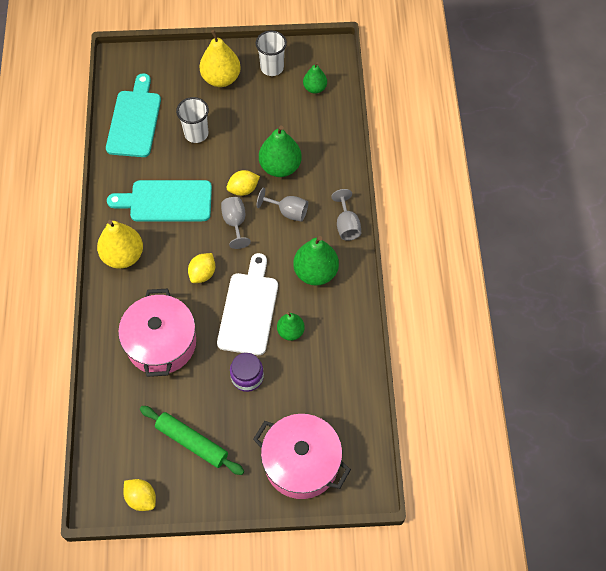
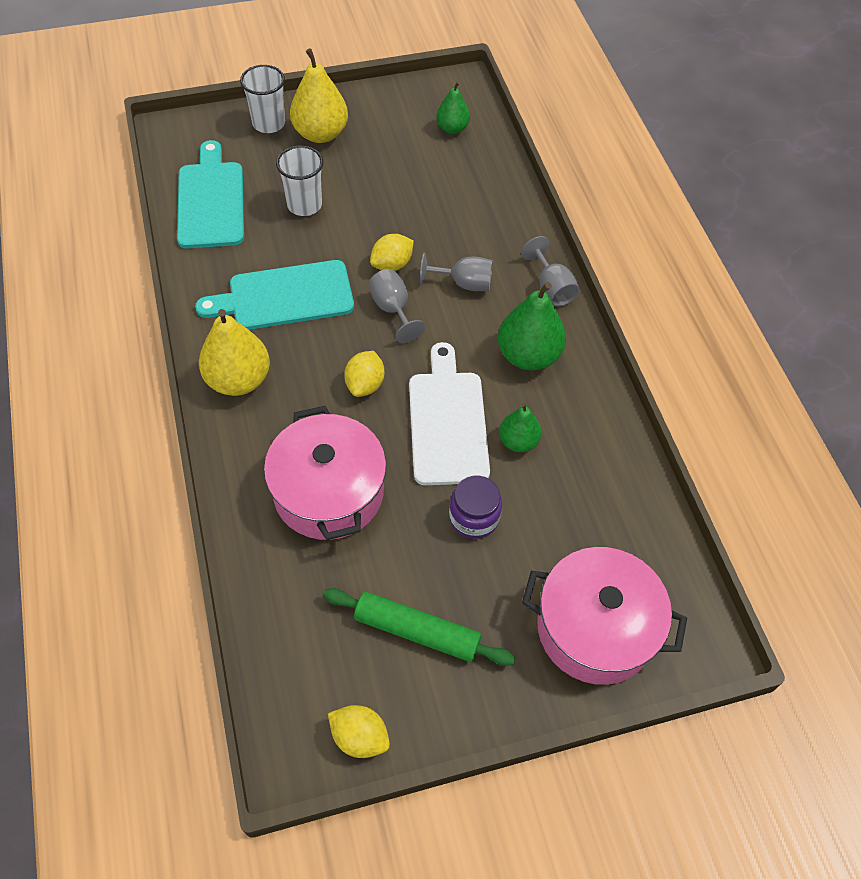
camera: 15 degrees left, 5 degrees down
(272, 67) = (387, 112): white cup -> white cup (269, 123)
(280, 167) = (435, 229): green pear -> none

